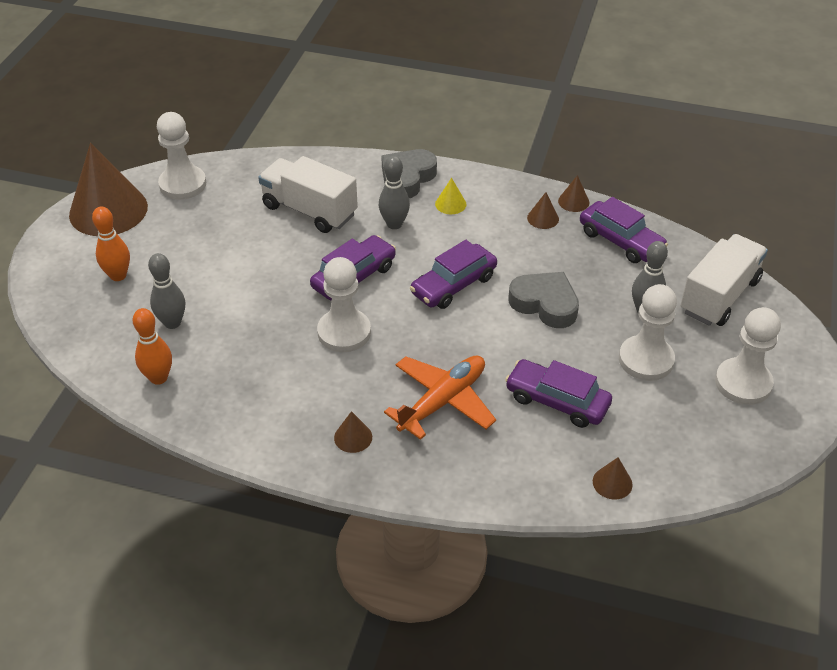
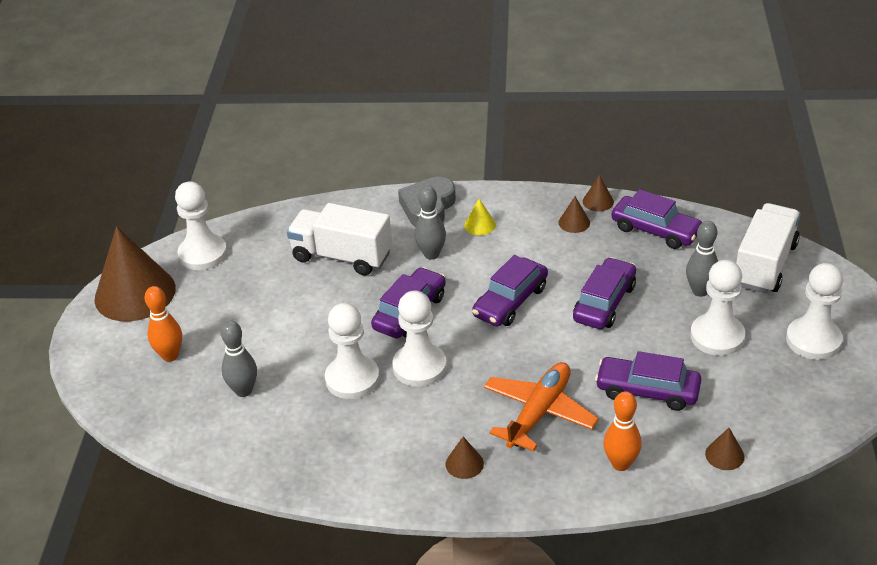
camera: 10 degrees left, 5 degrees down
(158, 378) = (250, 446): orange bowling pin -> orange bowling pin (621, 464)
(276, 331) = (352, 379): none -> white pawn
(545, 304) = (604, 303): grey heart -> purple car

